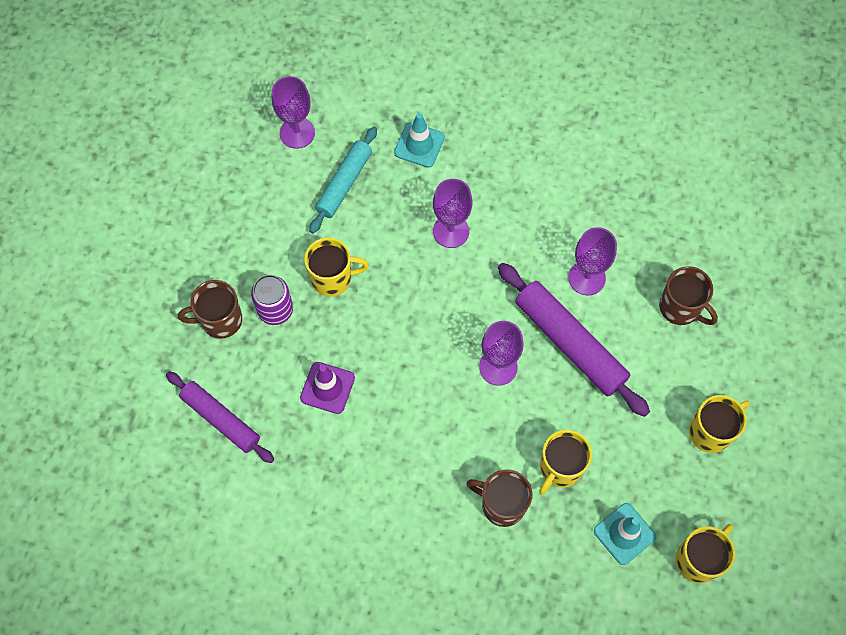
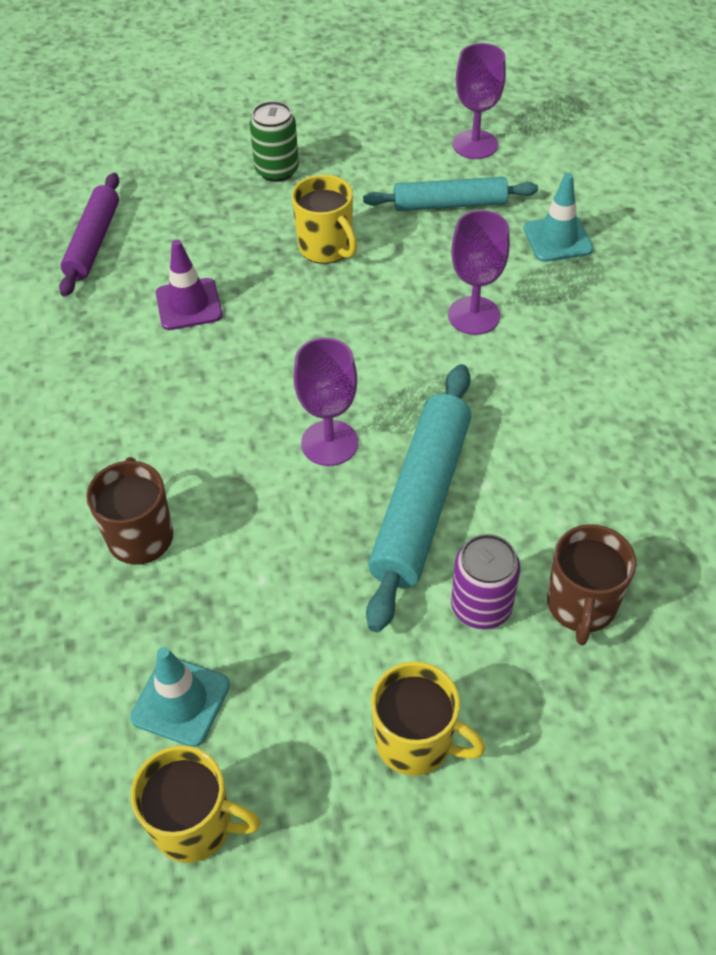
camera: 60 degrees right, 15 degrees down
(220, 320) = (208, 190): brown mug -> none
(232, 266) = (277, 170): none -> green can
(275, 310) = (251, 223): purple can -> purple can (481, 606)
(560, 468) = (232, 575): yellow mug -> none
(569, 343) = (421, 501): purple rolling pin -> turquoise rolling pin
(587, 278) = (530, 475): purple goblet -> none

